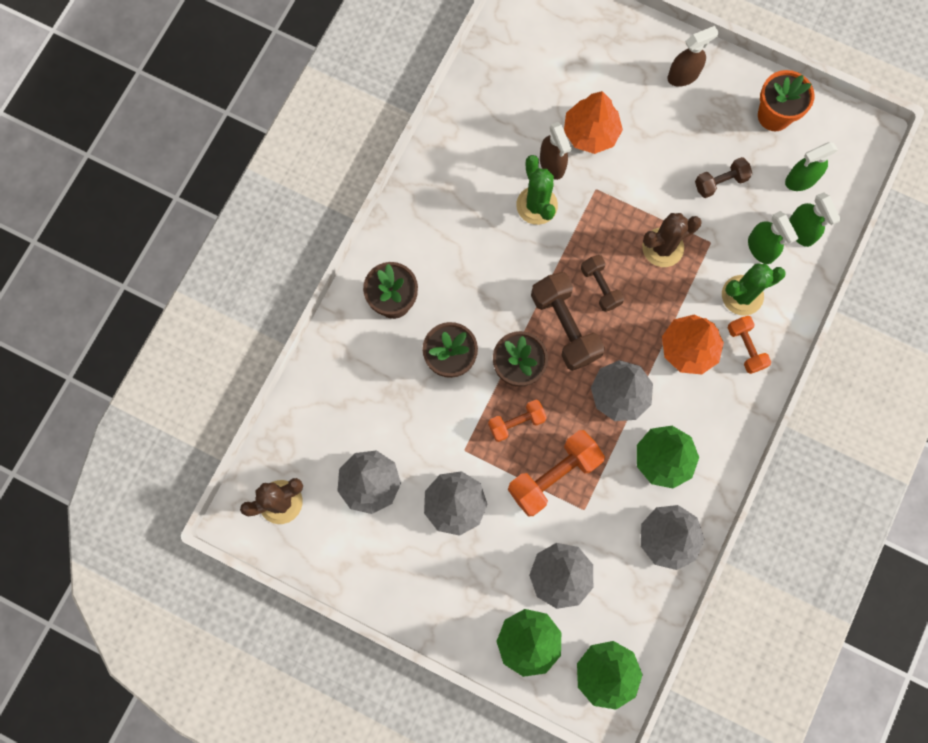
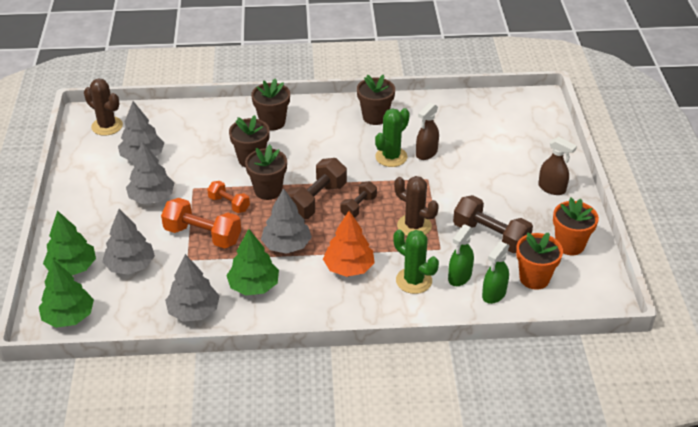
camera: 60 degrees right, 35 degrees down
(454, 181) = (375, 117): none -> brown flower pot
(591, 132) = (466, 161): orange tree -> none
(720, 182) = (490, 236): brown dumbbell -> brown dumbbell, size x1.70
(745, 347) = (374, 298): orange dumbbell -> none
(800, 179) = (534, 278): green spray bottle -> orange flower pot

